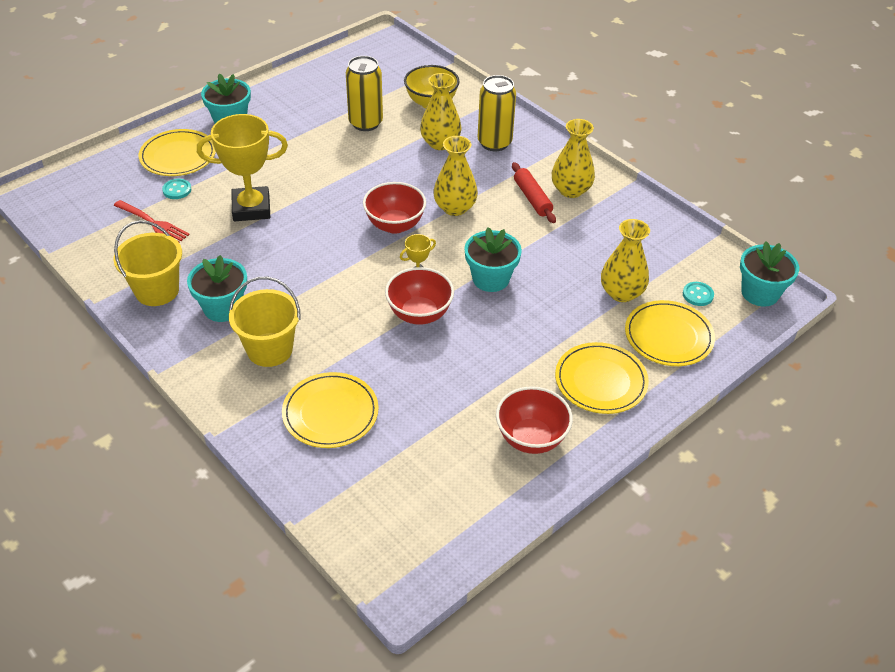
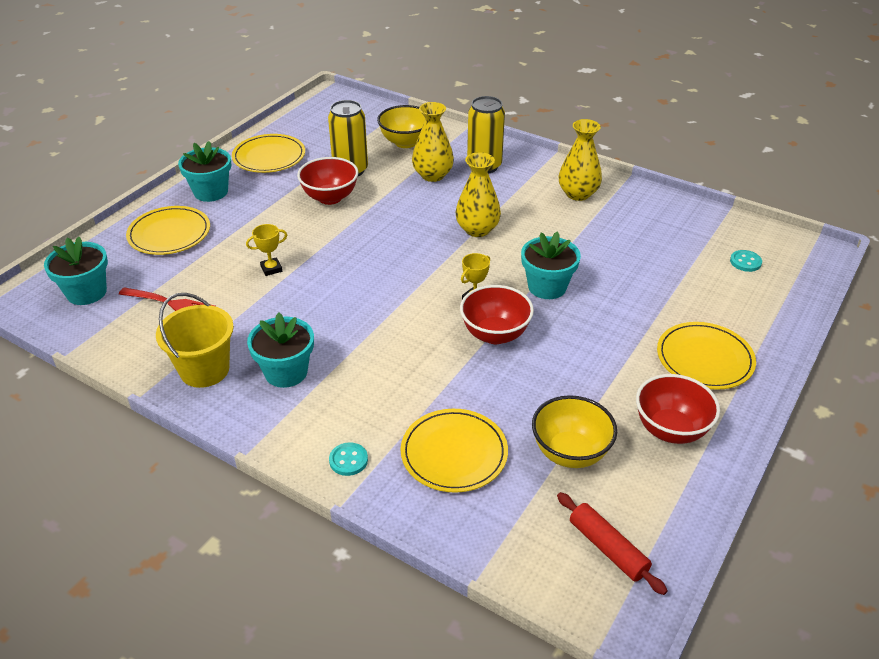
camera: 15 degrees left, 5 degrees down
(177, 190) = (182, 266): turquoise button -> turquoise button (348, 460)
(251, 208) = (271, 269): yellow trophy -> yellow trophy, size x0.45
(270, 349) = (357, 403): yellow bucket -> none
(395, 225) = (427, 256): red bowl -> red bowl (330, 197)
(430, 437) = (570, 453): none -> yellow bowl
(532, 198) = (546, 207): red rolling pin -> red rolling pin (608, 548)
(621, 293) = (676, 274): yellow vase -> none
(668, 336) = (742, 304): yellow plate -> yellow plate (269, 157)
(760, 293) = (798, 249): turquoise flower pot -> turquoise flower pot (86, 292)

